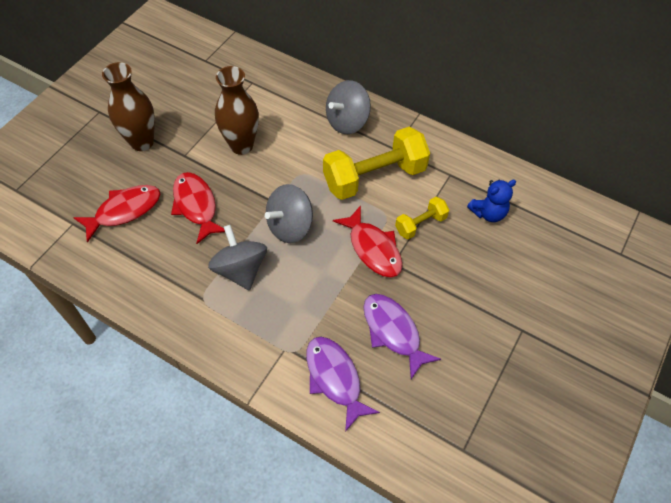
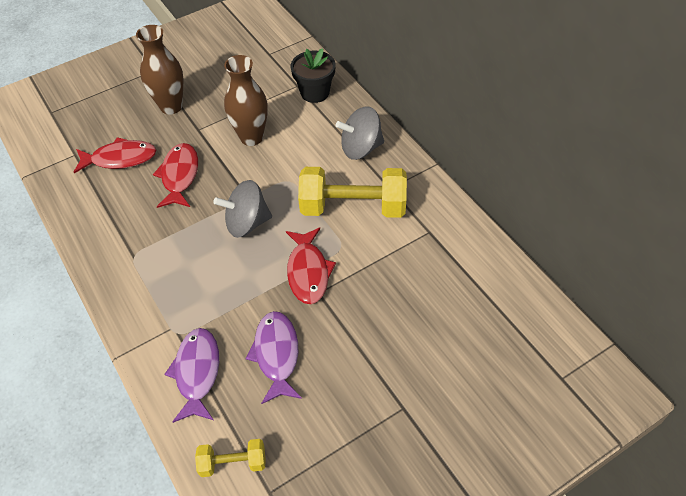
camera: 30 degrees right, 5 degrees down
(240, 269) = (180, 244): grey spinning top -> none
(273, 84) = (315, 92): none -> black flower pot
(420, 224) = (368, 267): yellow dumbbell -> yellow dumbbell (233, 463)
(488, 213) = (443, 282): blue teddy bear -> none

